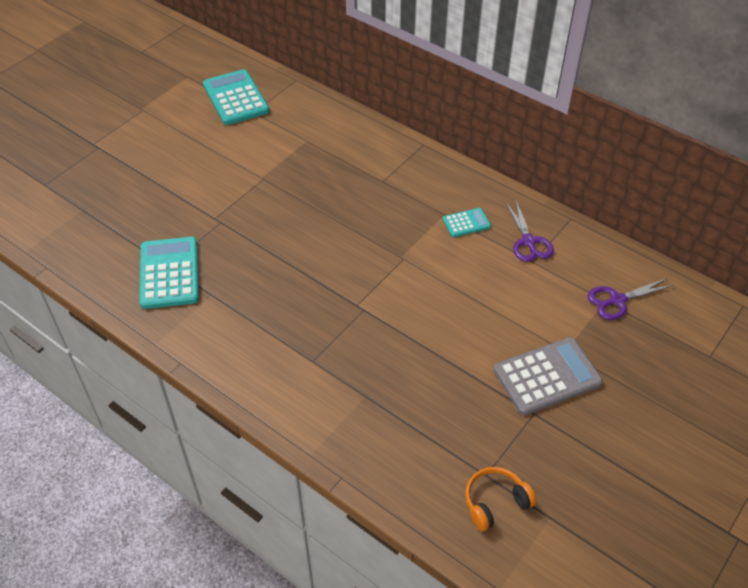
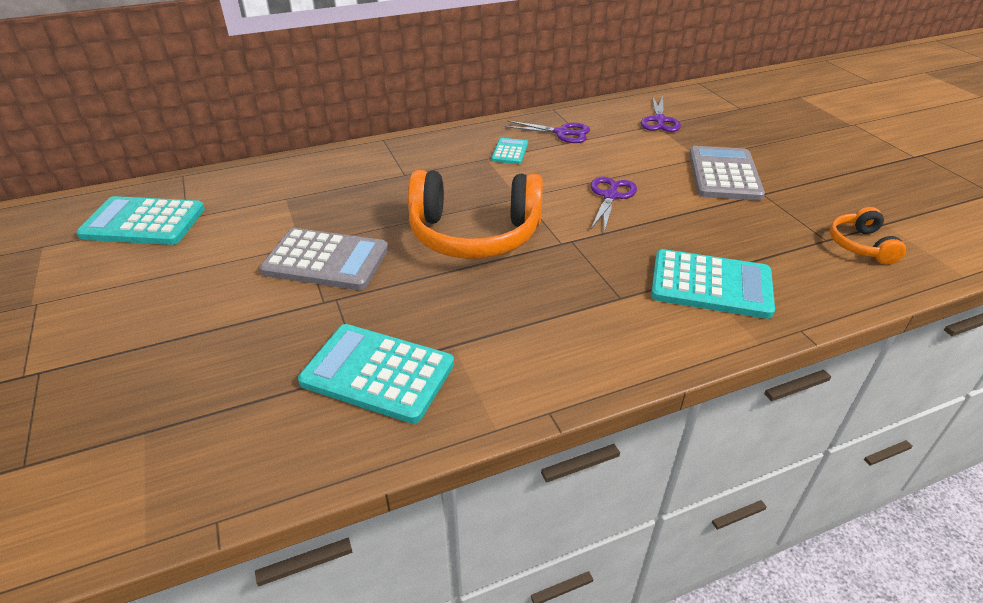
camera: 60 degrees left, 10 degrees down
(254, 197) = (326, 260): none -> grey calculator
(333, 253) = (474, 234): none -> orange headphones
(363, 409) = (711, 285): none -> turquoise calculator
(446, 310) = (610, 196): none -> purple scissors

